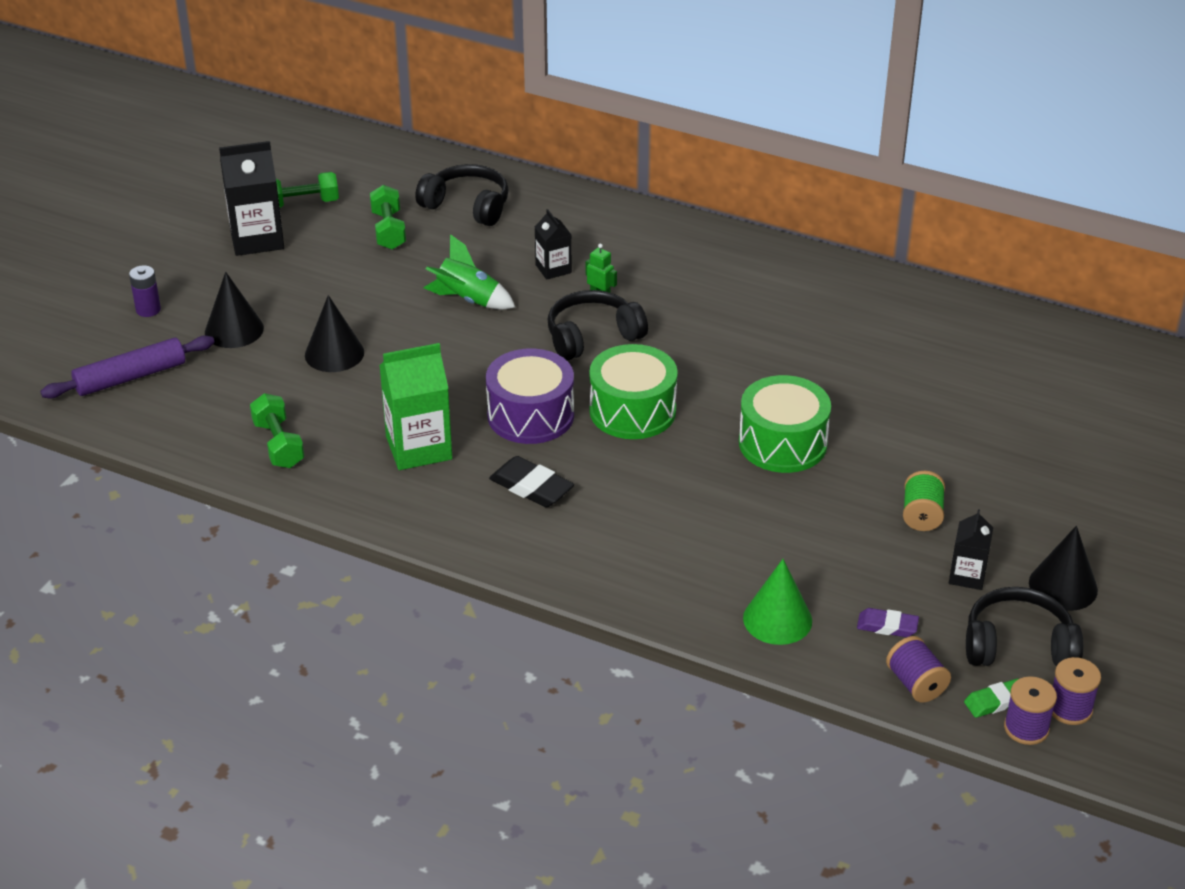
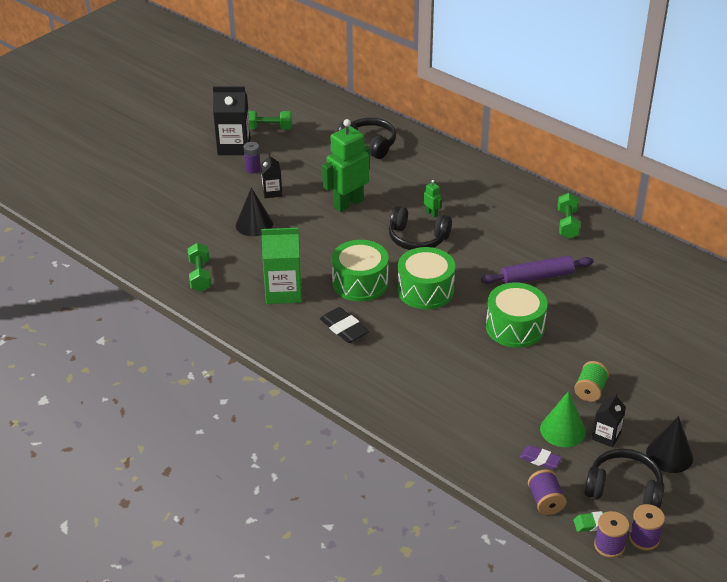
camera: 15 degrees right, 0 degrees up
(130, 377) = (129, 220): purple rolling pin -> purple rolling pin (536, 277)
(148, 310) = (154, 180): purple battery -> purple battery (253, 169)
(234, 330) = (200, 200): black cone -> none
(388, 230) = (315, 152): green dumbbell -> green dumbbell (567, 224)
(468, 300) = (348, 203): green rocket -> green robot
(530, 415) = (360, 283): purple drum -> green drum
(553, 269) = (408, 192): black carton -> black carton (272, 192)
(592, 336) = (417, 238): black headphones -> black headphones turned 150 degrees counterclockwise
(777, 619) = (469, 441): green cone -> green cone (562, 430)

